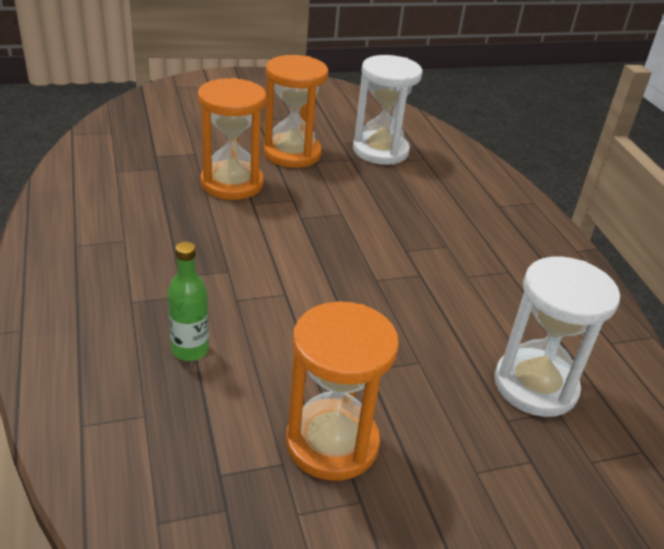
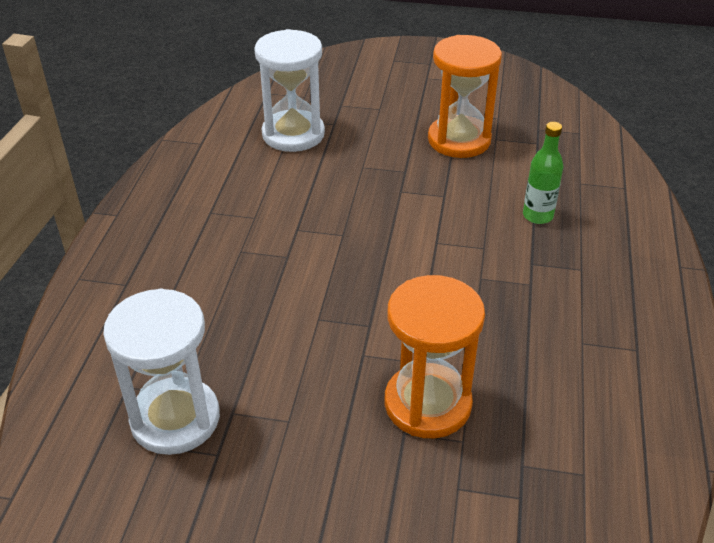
camera: 150 degrees left, 5 degrees up
(292, 153) = (310, 447): orange hourglass -> none

